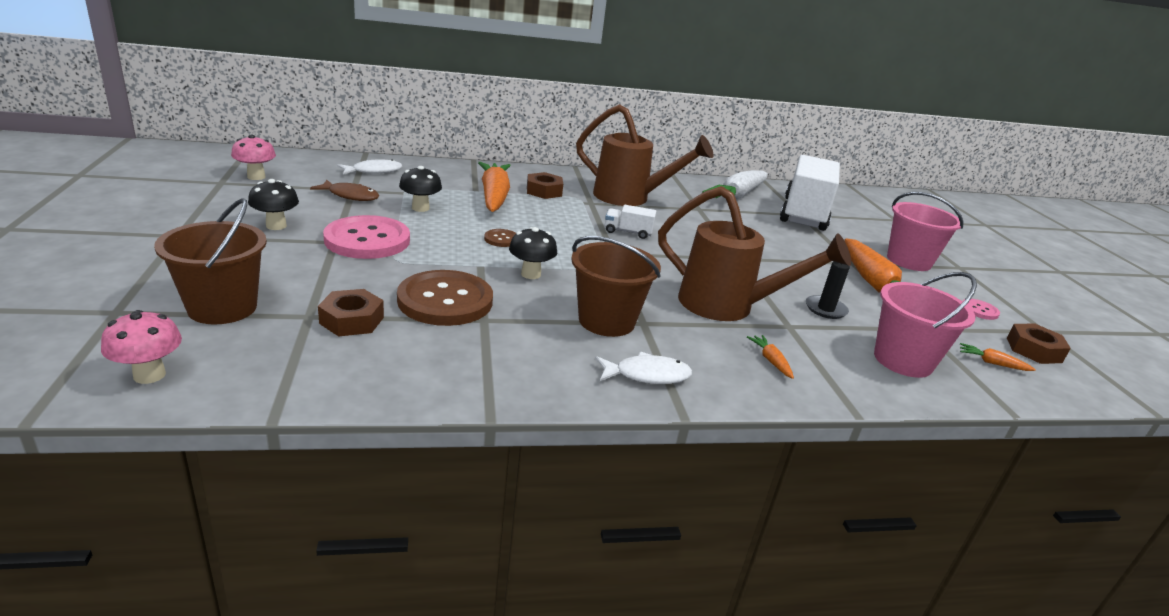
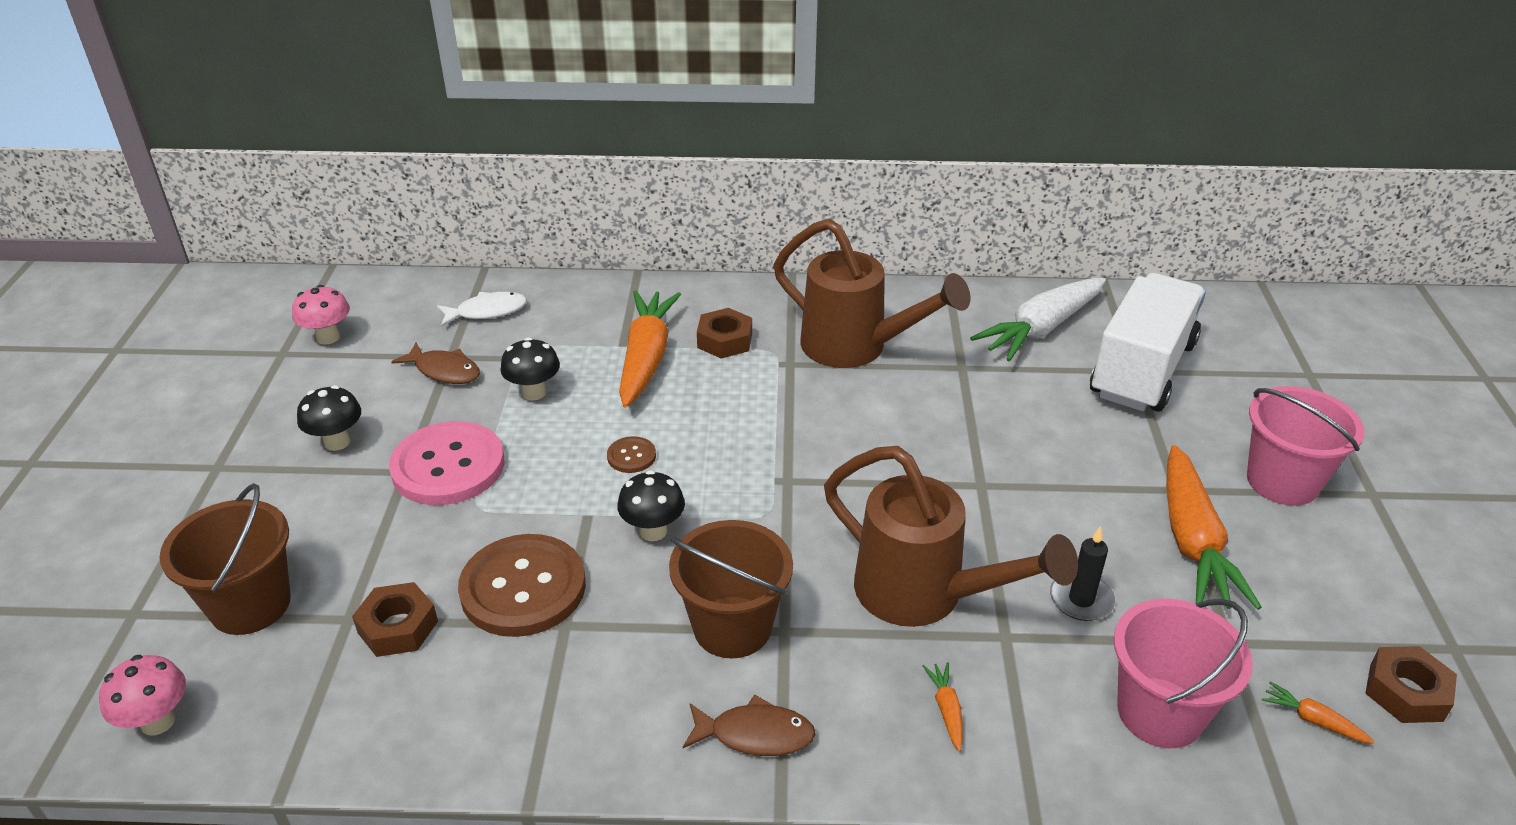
camera: 15 degrees right, 10 degrees up
(628, 232) = (826, 431): white truck -> none
(647, 375) = (755, 734): white fish -> brown fish
(979, 310) = (1354, 600): pink button -> none

